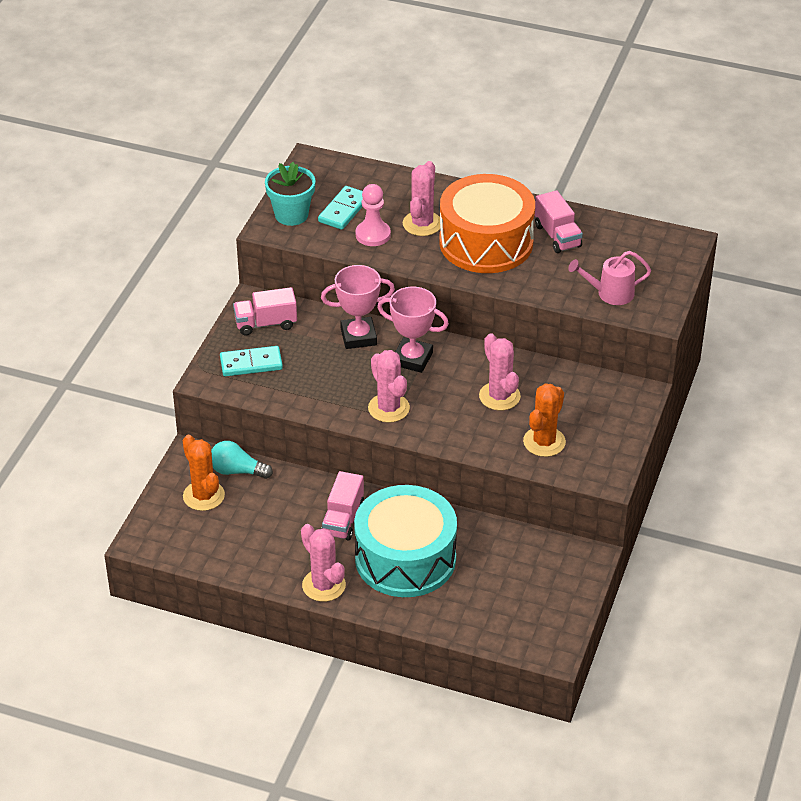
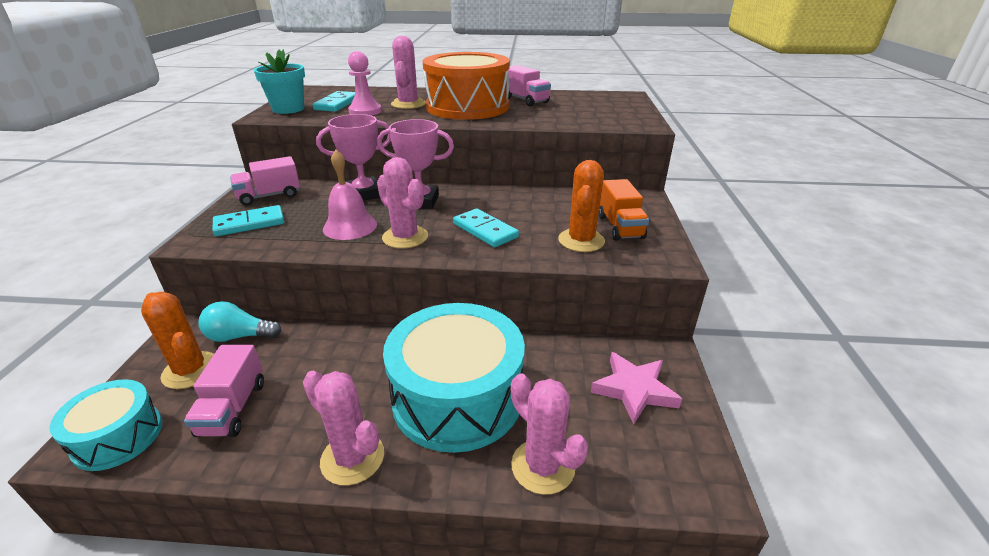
camera: 15 degrees left, 10 degrees down
(165, 539) = (118, 437): none -> turquoise drum
(341, 384) = (350, 226): none -> pink bell
(343, 519) = (370, 365): pink truck -> pink truck (233, 408)
(463, 413) = (485, 230): none -> turquoise domino
(499, 396) = (516, 214): pink cactus -> pink cactus (543, 466)
(543, 580) = (634, 390): none -> pink star
(590, 431) = (620, 227): none -> orange truck
(610, 293) = (592, 118): pink watering can -> none

